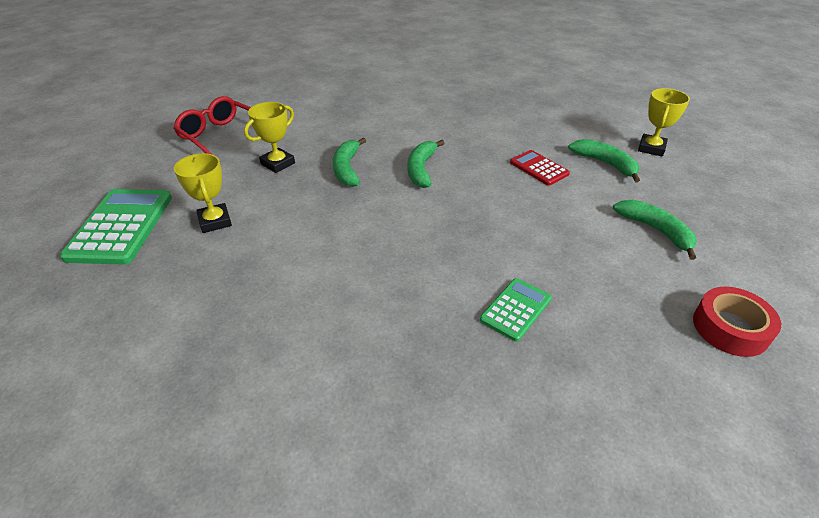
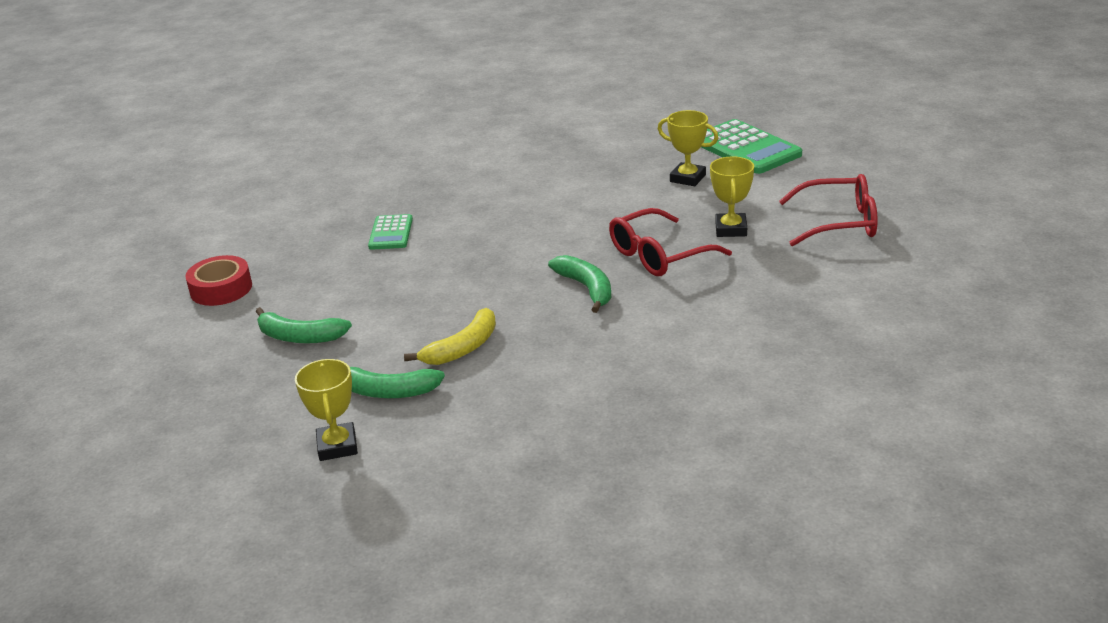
camera: 145 degrees right, 10 degrees down
(347, 169) = (659, 255): green banana -> red glasses
(539, 168) = (463, 348): red calculator -> yellow banana

